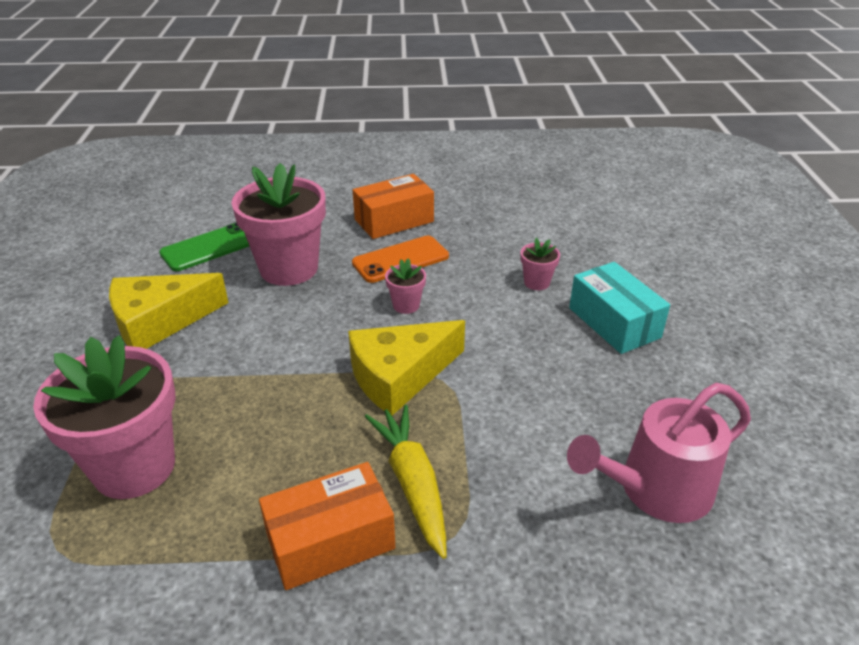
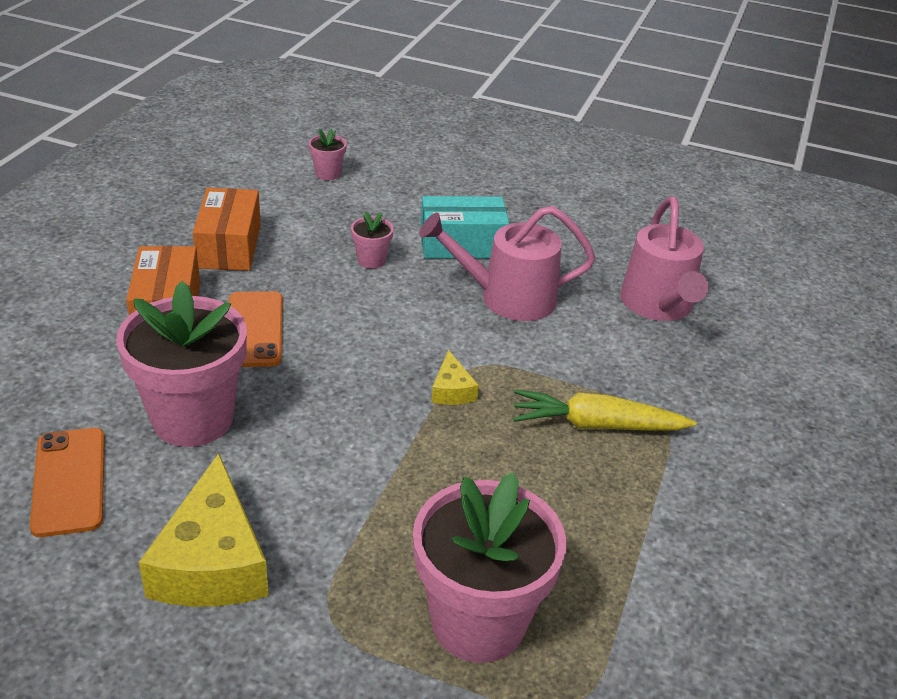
camera: 70 degrees left, 0 degrees up
(209, 247) = (69, 481): green phone -> orange phone
(330, 541) = (640, 493): orange box -> orange box (229, 246)
(399, 376) = (452, 390): yellow cheese -> yellow cheese, size x0.47
(406, 305) = (342, 351): pink flower pot -> pink flower pot (328, 174)
(559, 373) = (508, 298): none -> pink watering can

